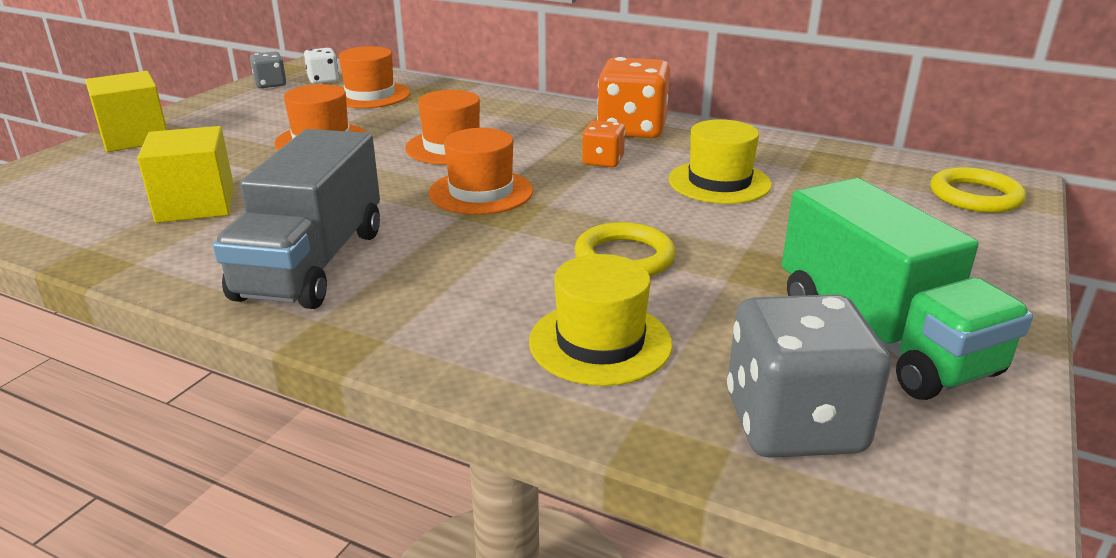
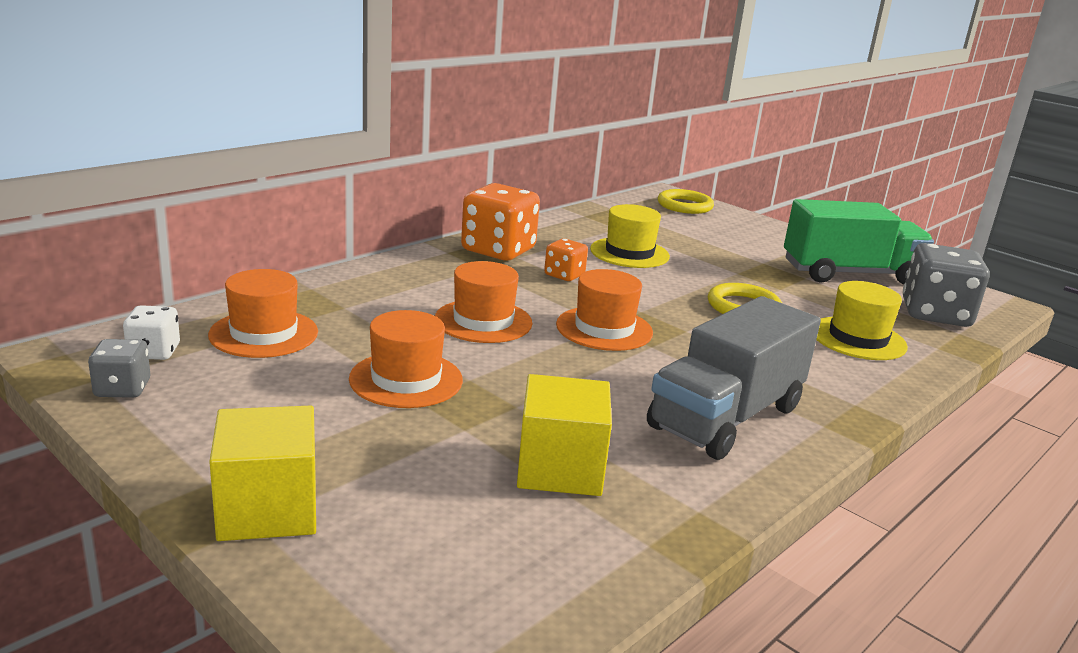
camera: 75 degrees left, 5 degrees down
(312, 264) = (726, 417): grey truck -> grey truck turned 105 degrees clockwise

